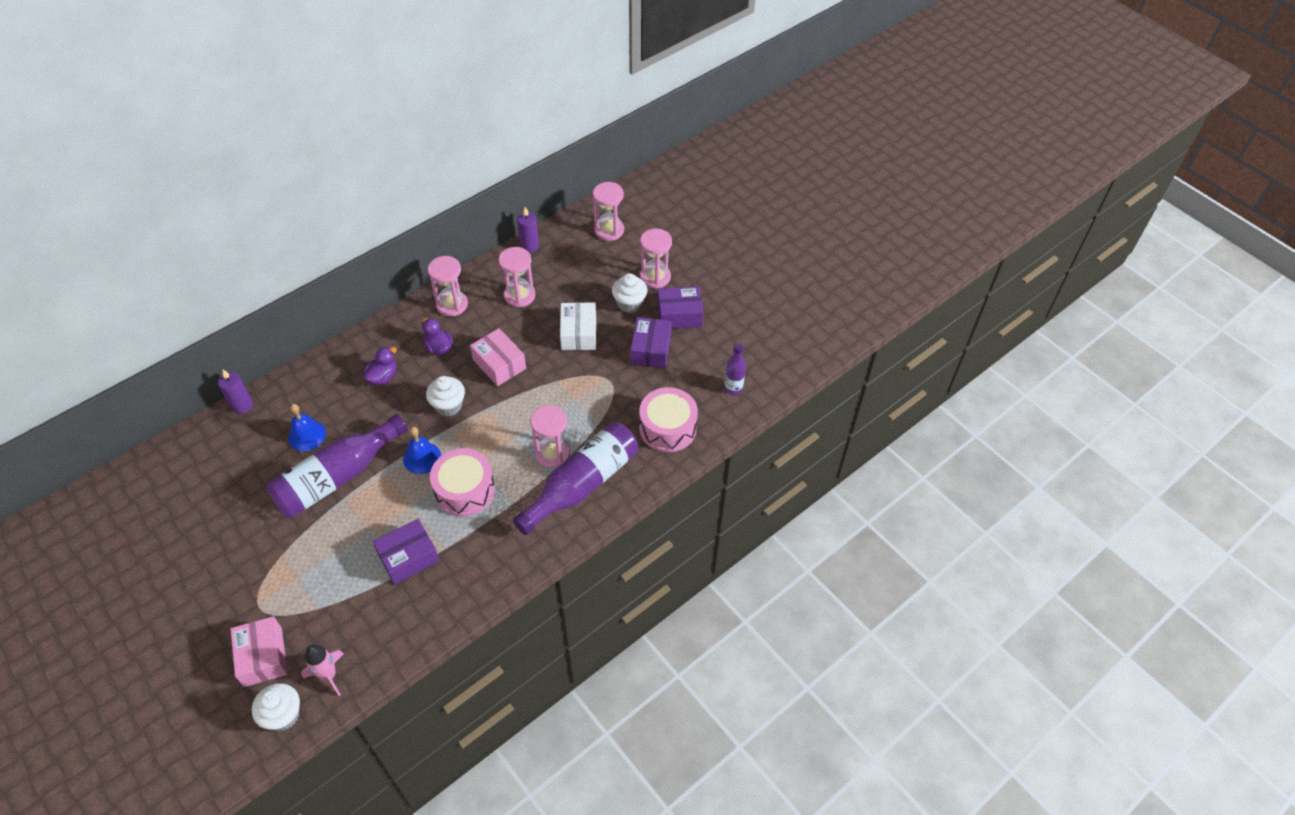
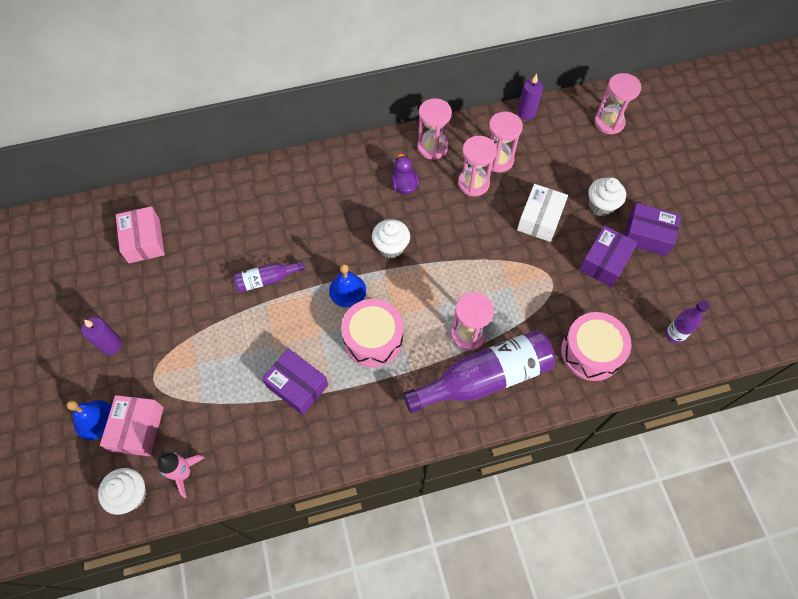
camera: 25 degrees right, 10 degrees up
(242, 406) = (215, 179): purple candle -> purple candle (111, 345)
(307, 435) = (257, 228): blue bell -> blue bell (94, 419)
(337, 477) = (267, 280): purple bottle -> purple bottle, size x0.49
(383, 377) = (344, 196): purple duck -> none
(408, 557) = (297, 385): purple box -> purple box turned 45 degrees clockwise
(499, 364) = (453, 222): pink box -> pink box (144, 241)
(655, 277) = (637, 187): pink hourglass -> pink hourglass (473, 183)

